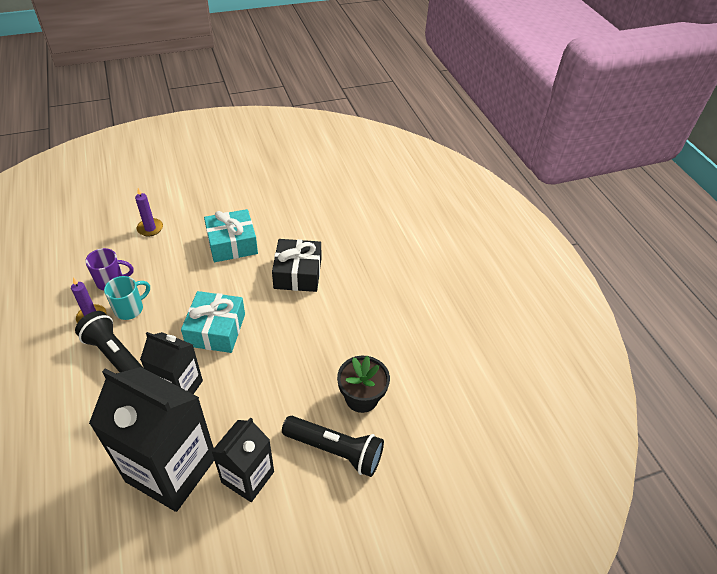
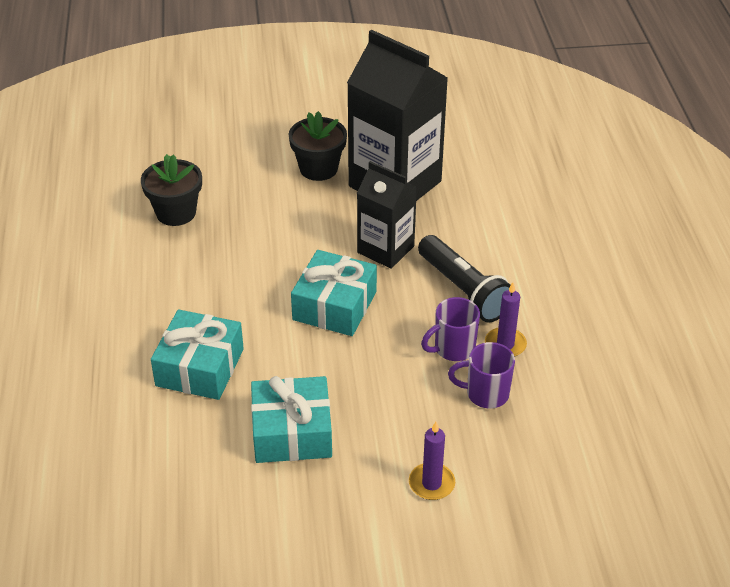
camera: 165 degrees left, 5 degrees down
(130, 309) = (453, 348): turquoise mug -> purple mug
(248, 477) = (318, 168): black carton -> black flower pot
(298, 273) = (200, 367): black gift -> turquoise gift
(335, 450) = (224, 175): black flashlight -> none

